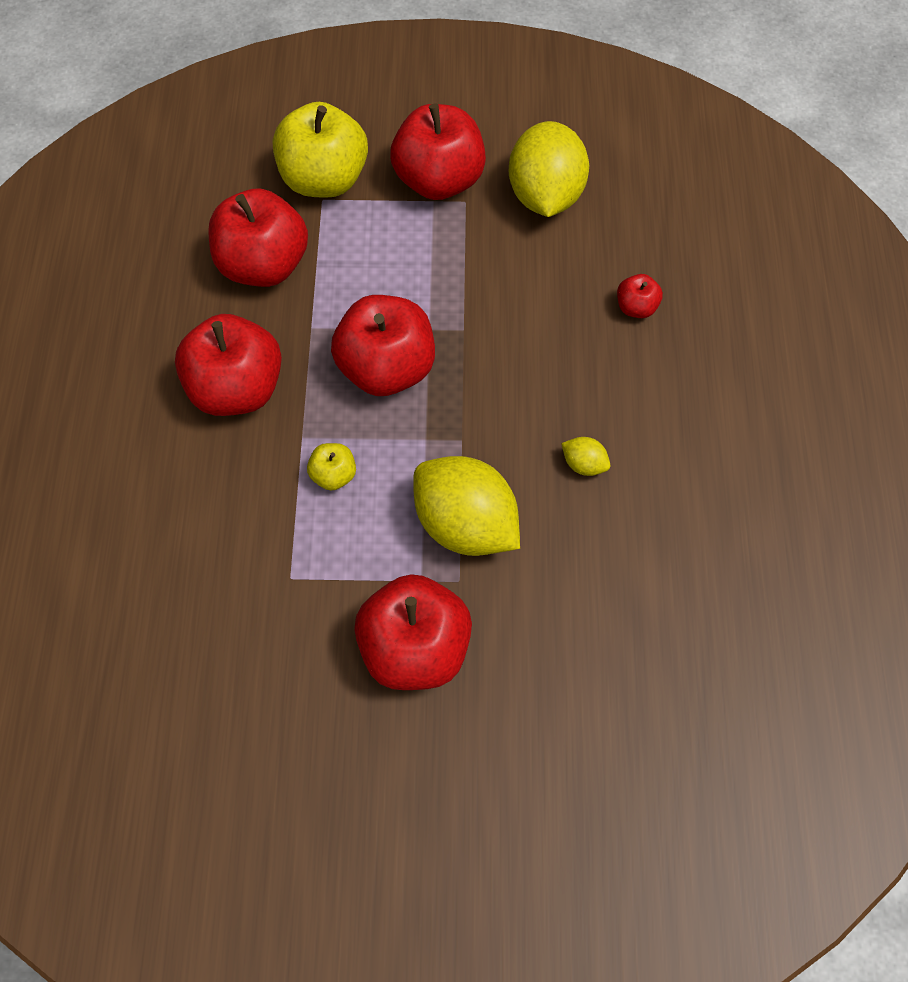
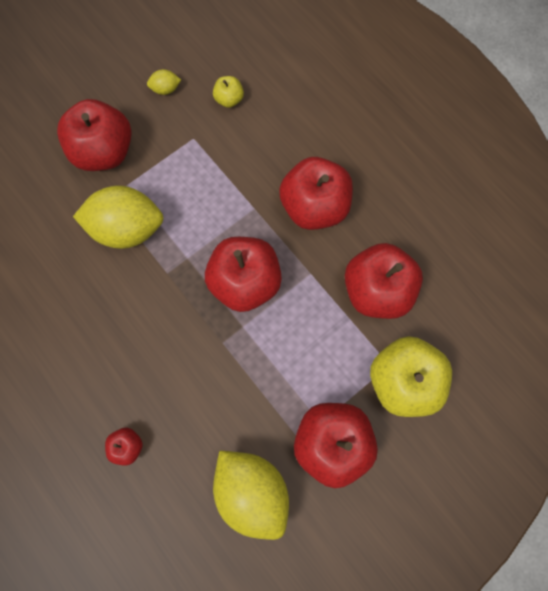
camera: 140 degrees right, 10 degrees up
(333, 475) = (218, 201): yellow apple -> yellow apple (229, 99)
(584, 464) = (87, 311): yellow lemon -> yellow lemon (165, 89)

